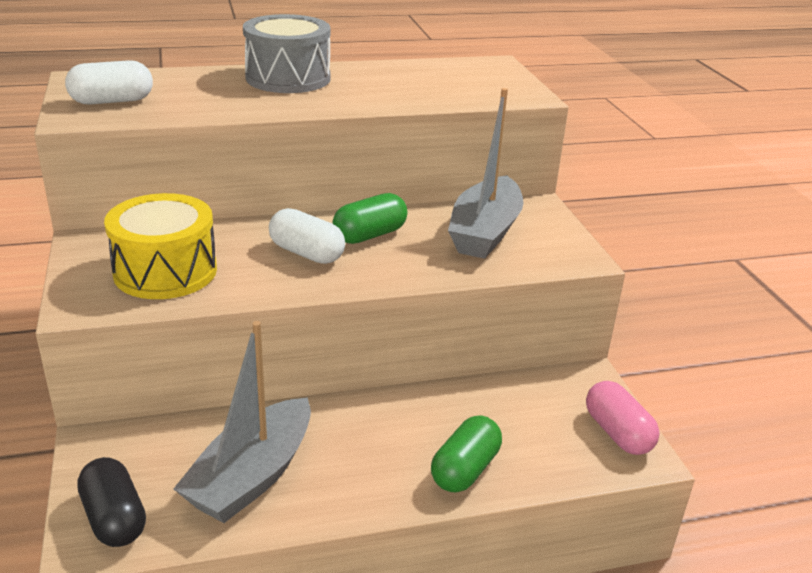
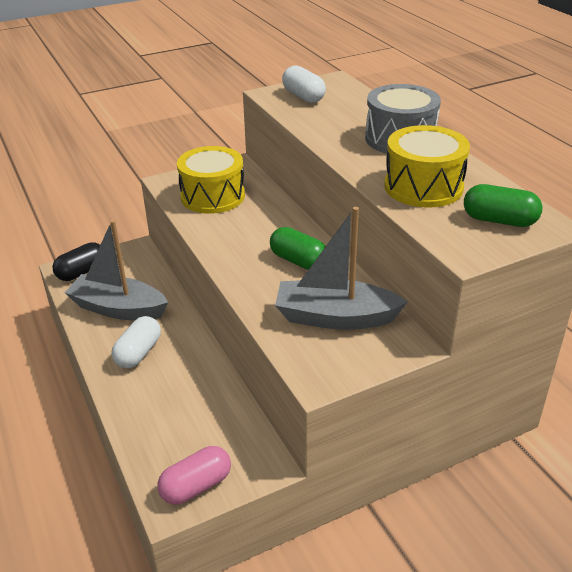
camera: 80 degrees right, 5 degrees up
(306, 253) = (258, 240): white capsule -> white capsule (138, 353)
(402, 88) = (423, 187): none -> yellow drum
(465, 469) = (138, 399): green capsule -> green capsule (499, 220)

